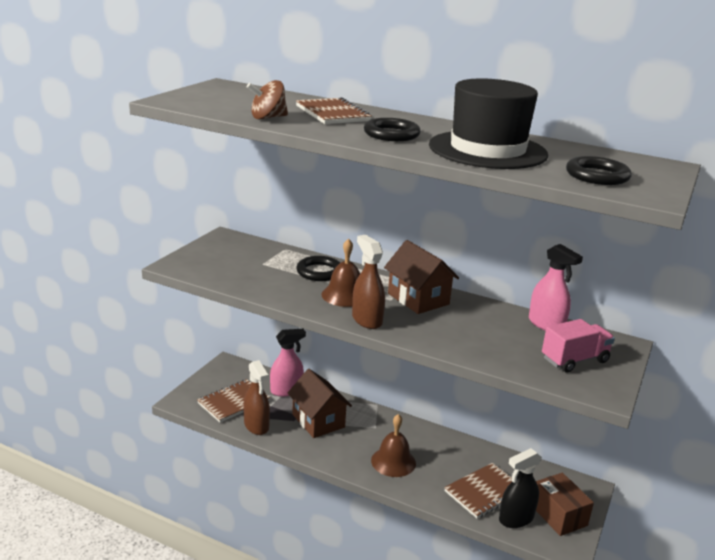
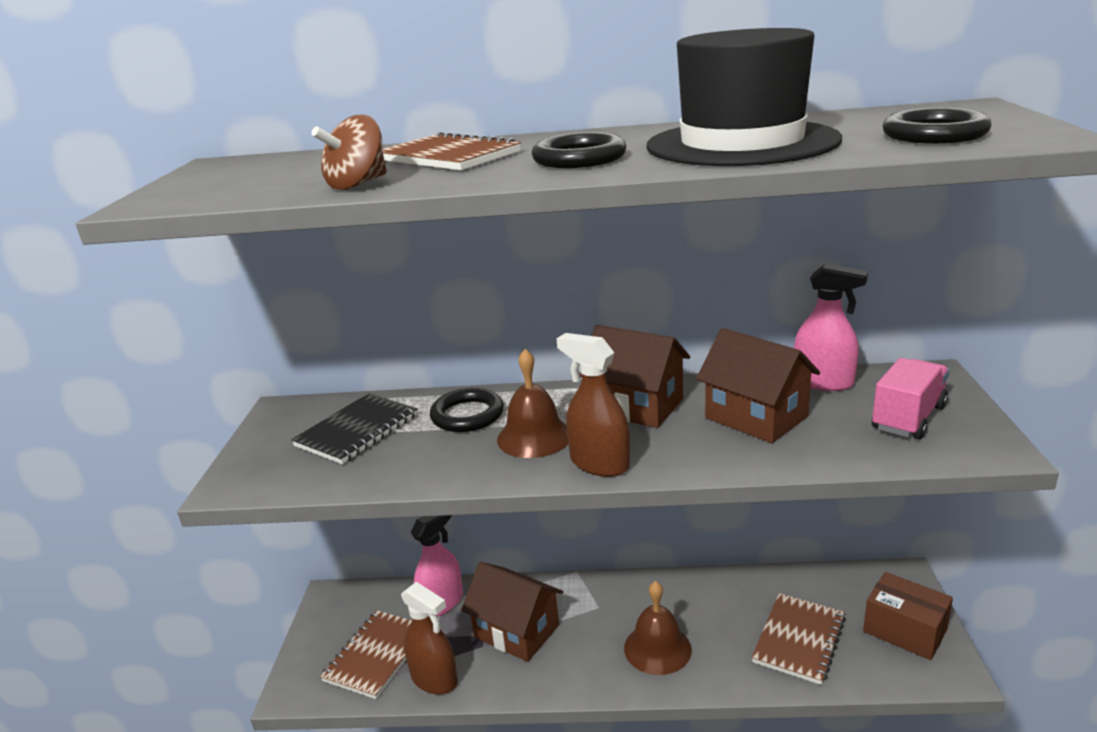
camera: 20 degrees left, 0 degrees up
(255, 260) = (357, 431): none -> black notebook
(481, 328) = (756, 417): none -> brown house
(516, 518) = (864, 660): black spray bottle -> none

